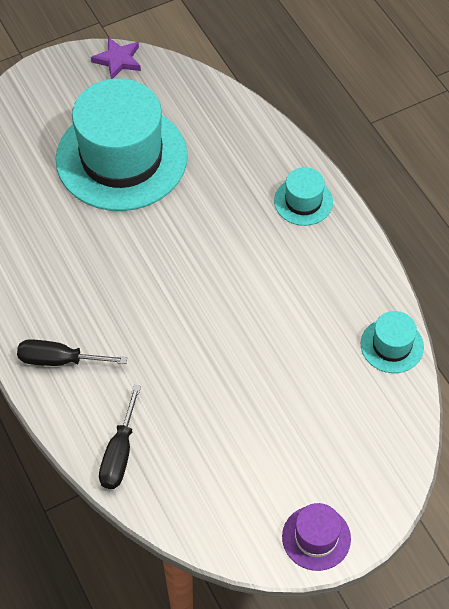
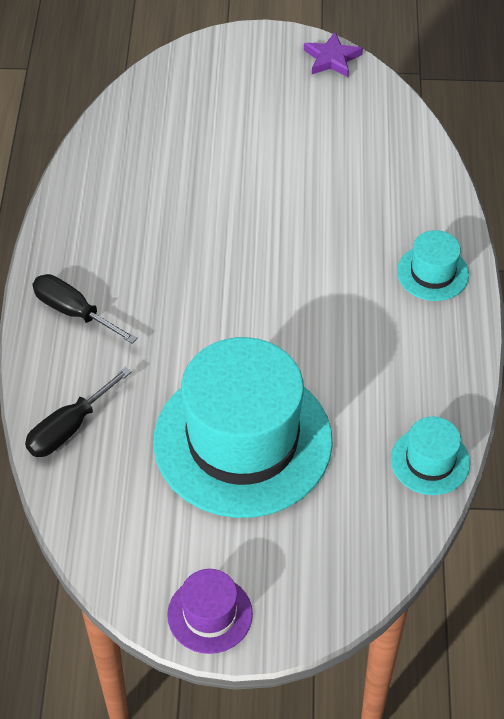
camera: 30 degrees right, 5 degrees down
(121, 158) = (270, 151): turquoise hat -> turquoise hat (242, 441)

